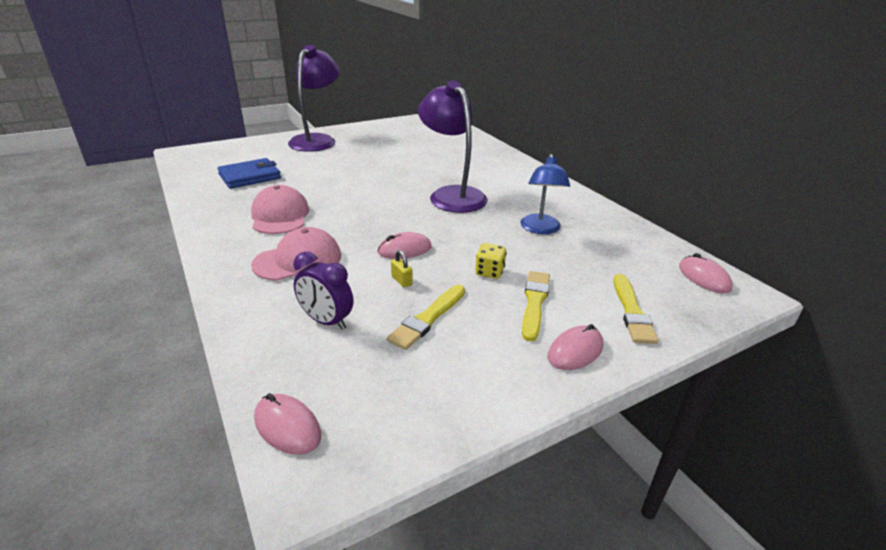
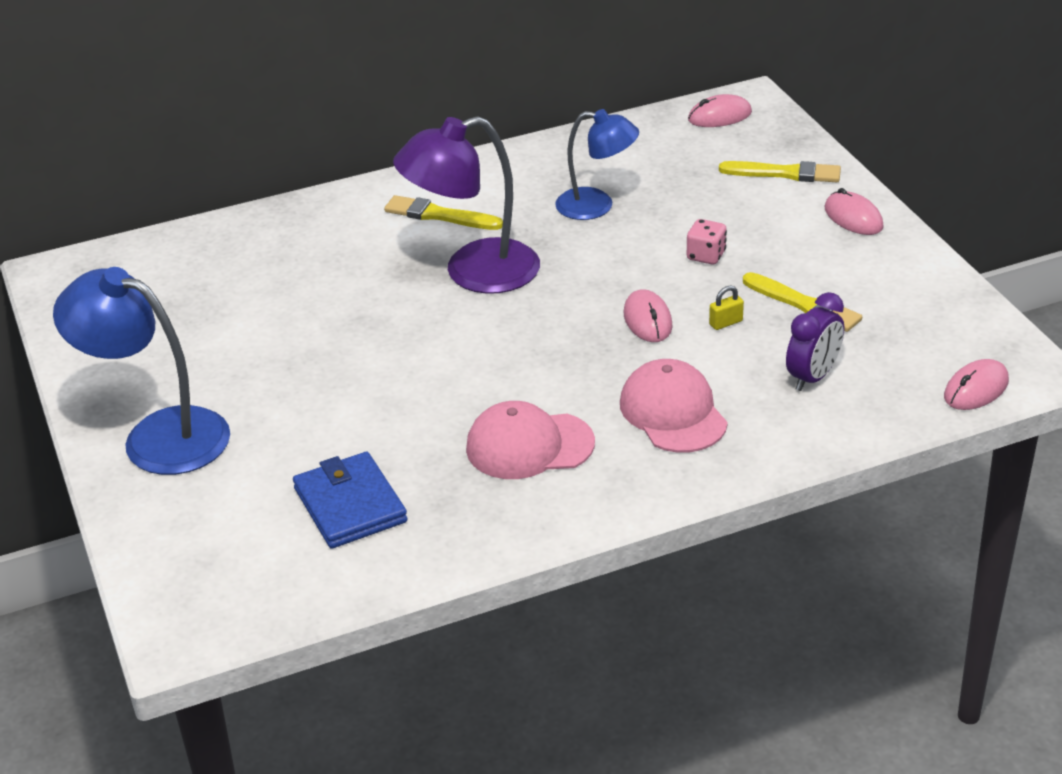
camera: 80 degrees left, 5 degrees up
(317, 140) = (158, 435): purple lamp -> blue lamp
(489, 272) = (706, 256): yellow dice -> pink dice
(534, 302) = (770, 231): yellow brush -> yellow brush (439, 215)

